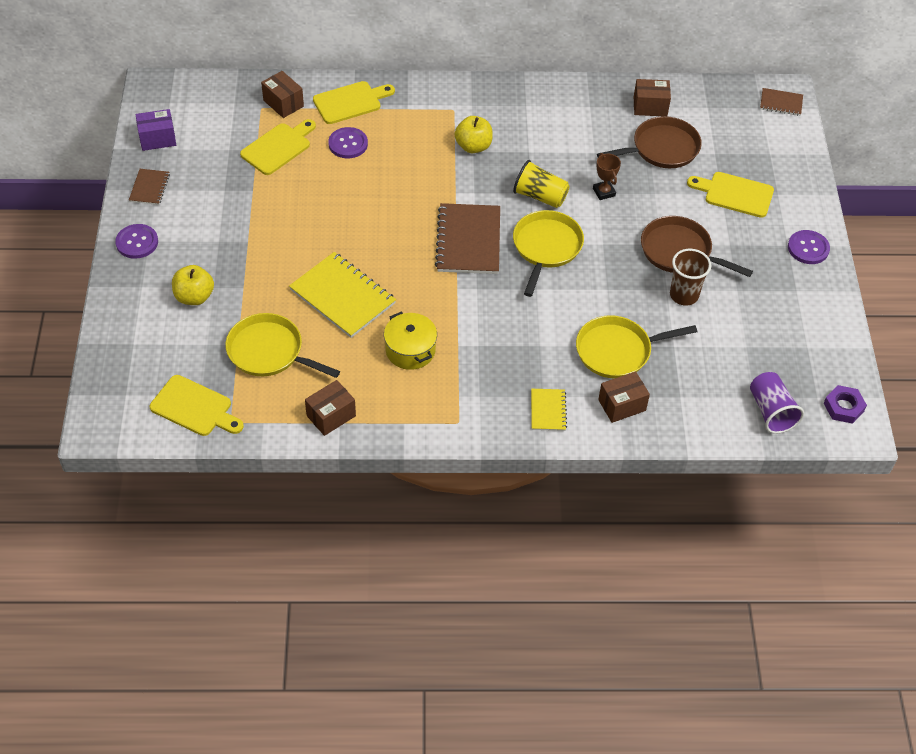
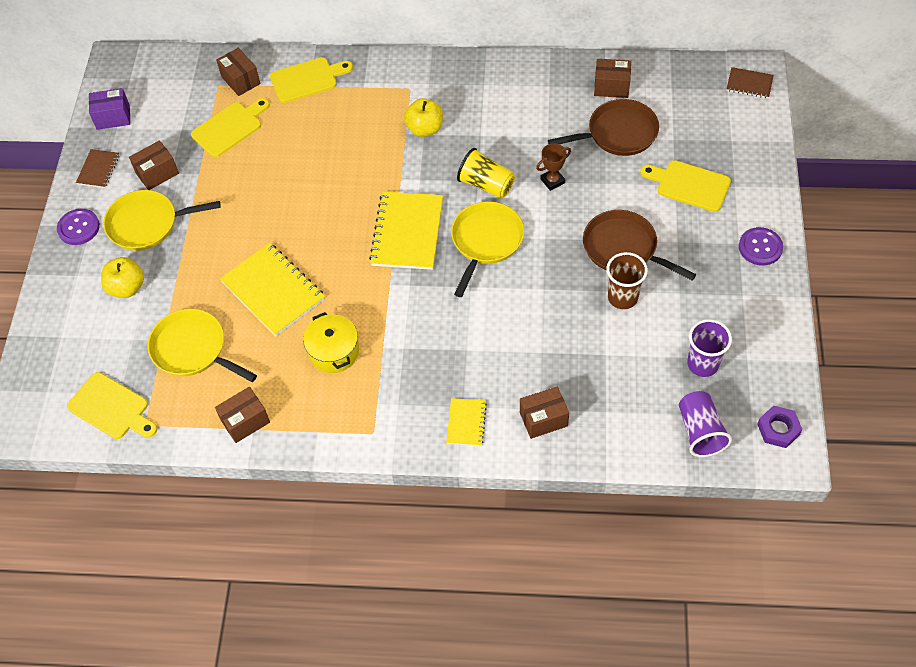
camera: 10 degrees right, 5 degrees up
(210, 190) = (157, 173): none -> brown box
(348, 144) = (299, 125): purple button -> none
(468, 241) = (407, 232): brown notebook -> yellow notebook
(604, 192) = (552, 181): brown trophy -> brown trophy turned 75 degrees clockwise
(617, 351) = (545, 358): yellow pan -> yellow pan (147, 224)
(766, 352) = (702, 364): none -> purple cup

